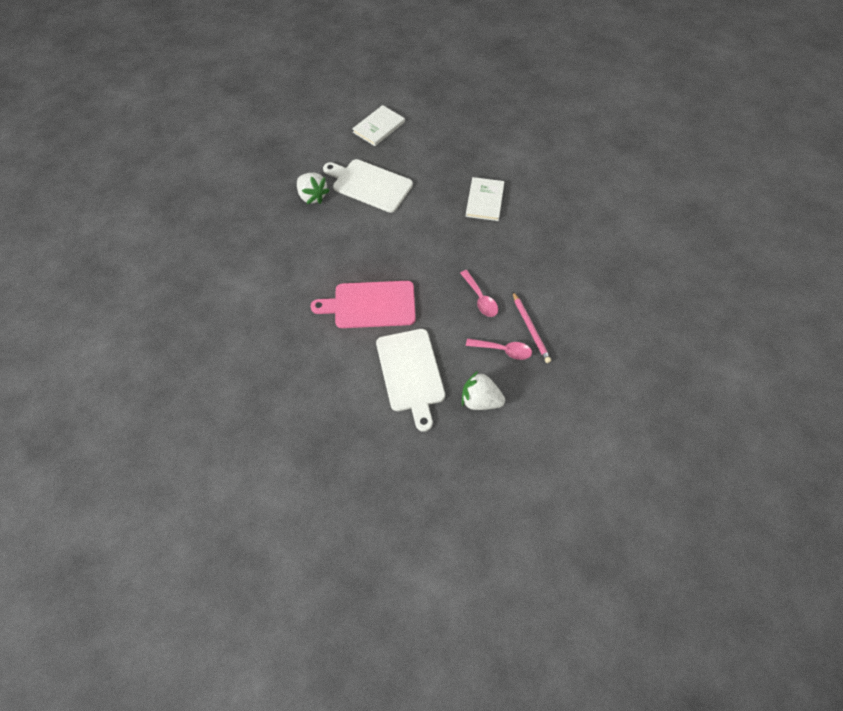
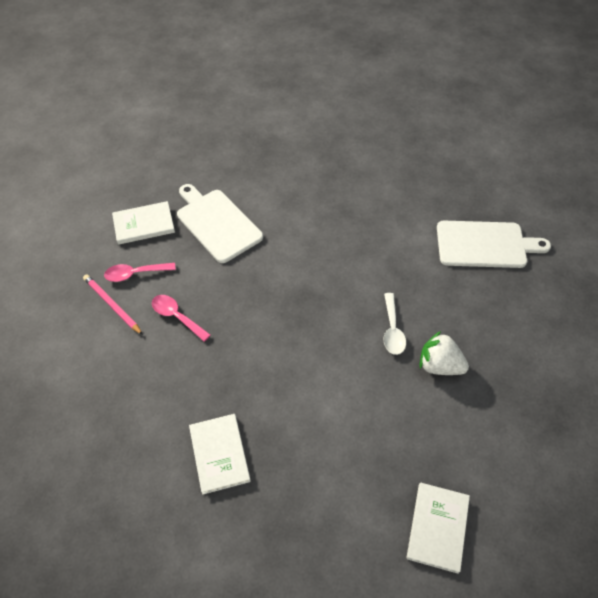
camera: 155 degrees right, 5 degrees down
(325, 228) = (392, 330): none -> white spoon
(369, 185) = (383, 413): white cutting board -> white cutting board (485, 245)
(370, 305) = (289, 267): pink cutting board -> none
(480, 400) = (144, 224): white strawberry -> white book

